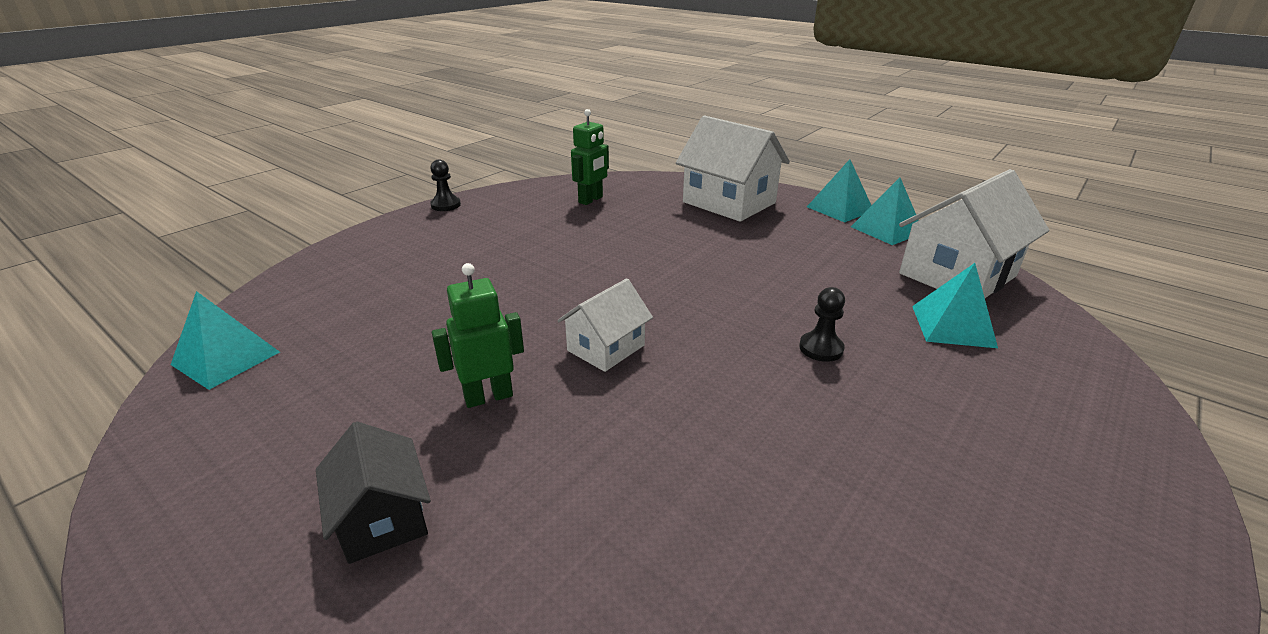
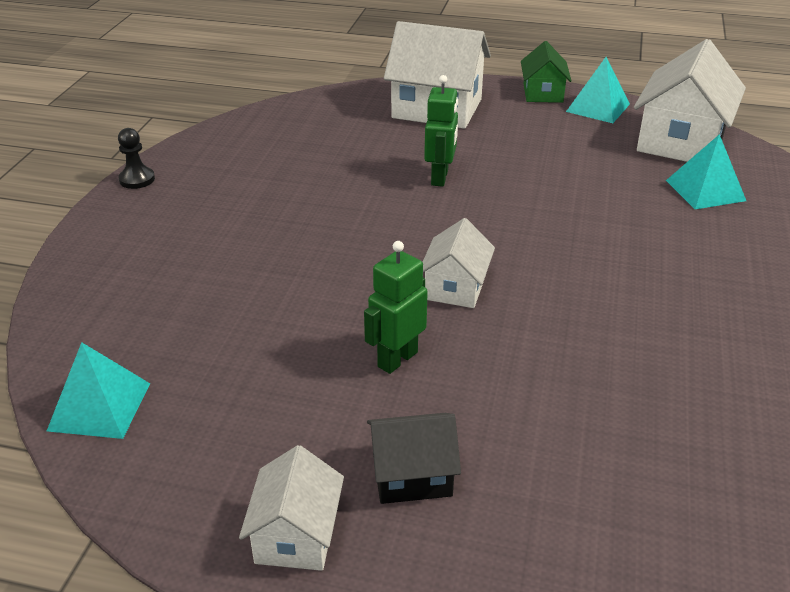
camera: 25 degrees left, 5 degrees up
(221, 536) = (296, 535): none -> white house
(382, 518) = (412, 475): black house -> black house turned 45 degrees counterclockwise
(591, 200) = (294, 136): green robot -> green robot (440, 178)
(821, 348) = (624, 237): black pawn -> none
(839, 208) = (543, 93): turquoise pyramid -> green house

